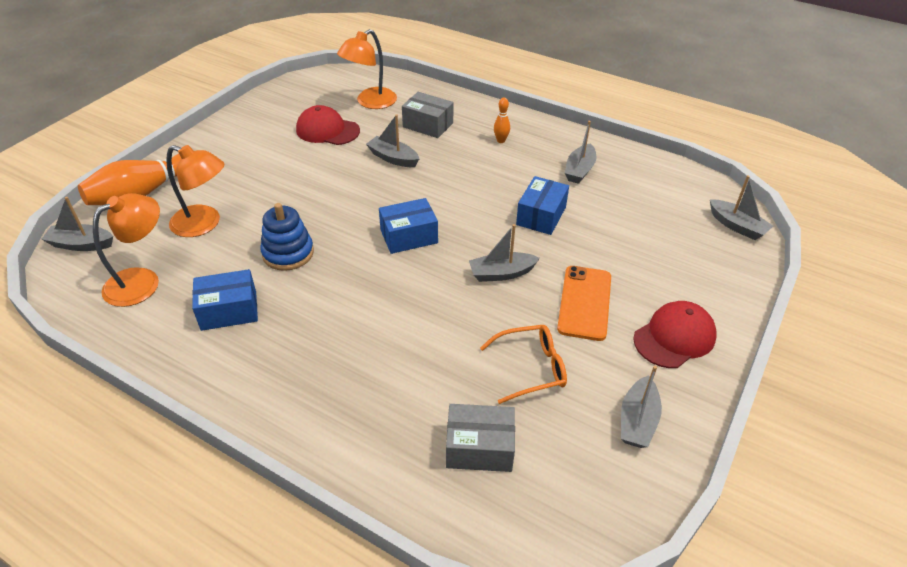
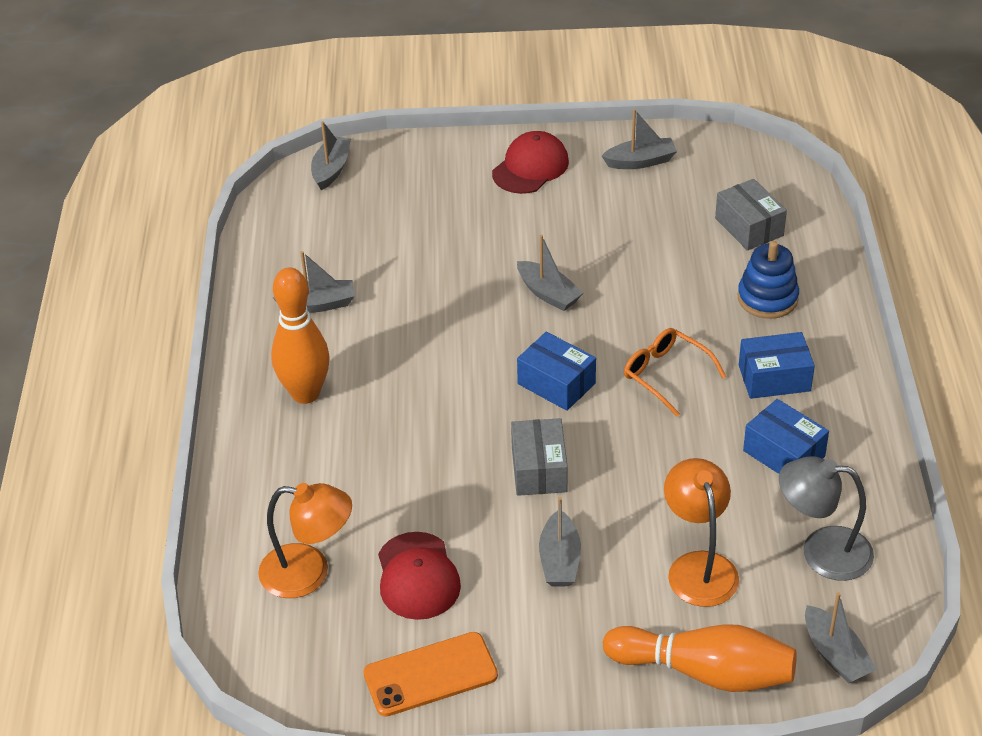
camera: 120 degrees left, 0 degrees up
(142, 281) = (822, 551): orange lamp -> grey lamp
(288, 253) = (670, 462): blue stacking toy -> blue stacking toy (767, 298)
(393, 158) = (426, 473): grey boat -> grey boat (559, 560)
(428, 125) = (322, 479): grey box -> grey box (539, 469)
(501, 140) = (305, 393): orange bowling pin -> orange bowling pin, size x2.31
(531, 368) = (645, 231): orange glasses -> orange glasses (666, 374)
(541, 216) = (432, 302): blue box -> blue box (774, 378)
(584, 302) = (537, 228): orange phone -> orange phone (430, 675)
(674, 337) = (530, 167): red cap -> red cap turned 105 degrees clockwise

